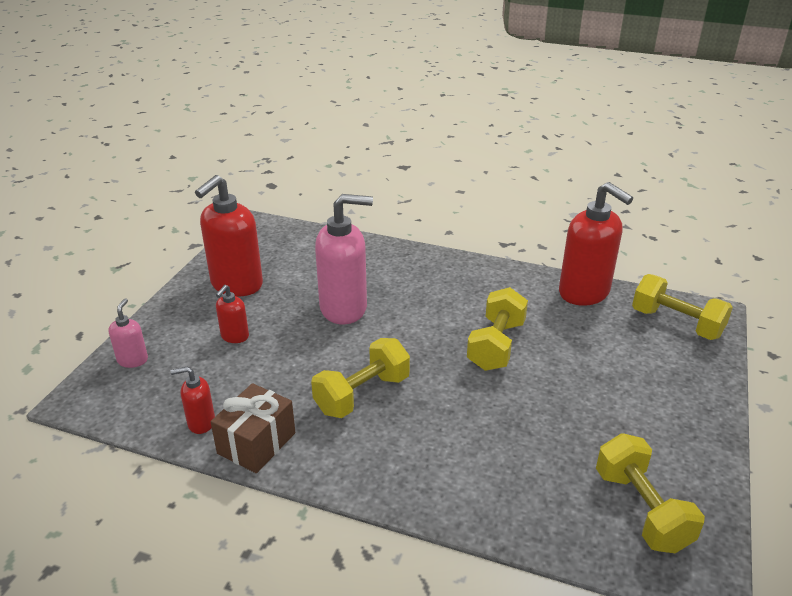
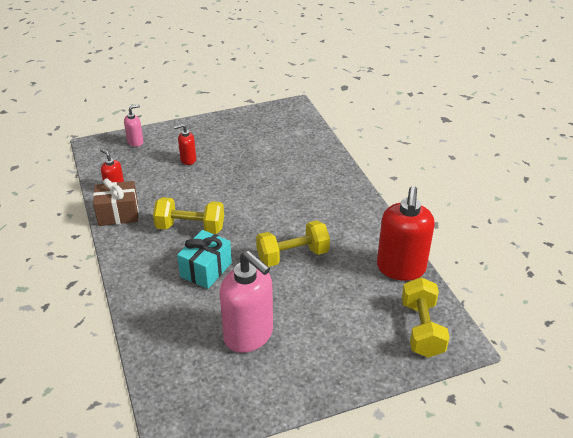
camera: 50 degrees right, 5 degrees up
(236, 284) = (231, 134): red soap dispenser -> none
(344, 308) = (256, 181): pink soap dispenser -> pink soap dispenser (249, 335)
(450, 418) = (206, 270): none -> turquoise gift
(641, 510) = (206, 384): yellow dumbbell -> none

